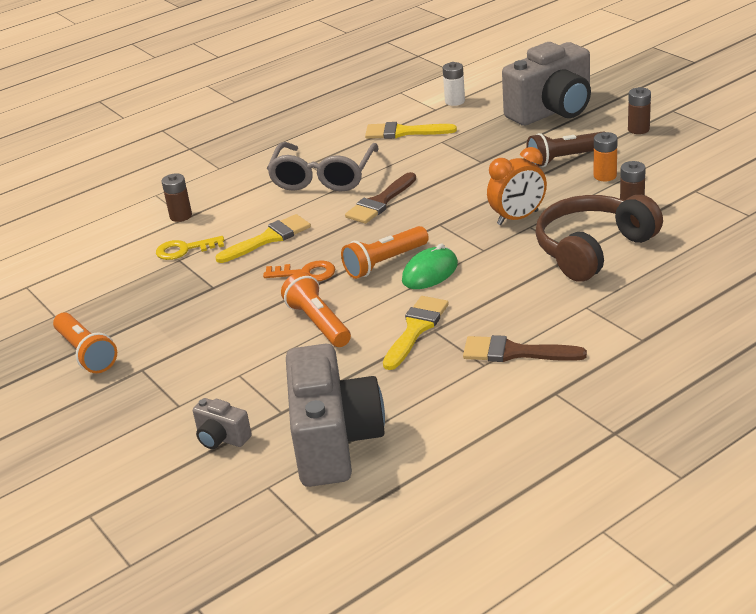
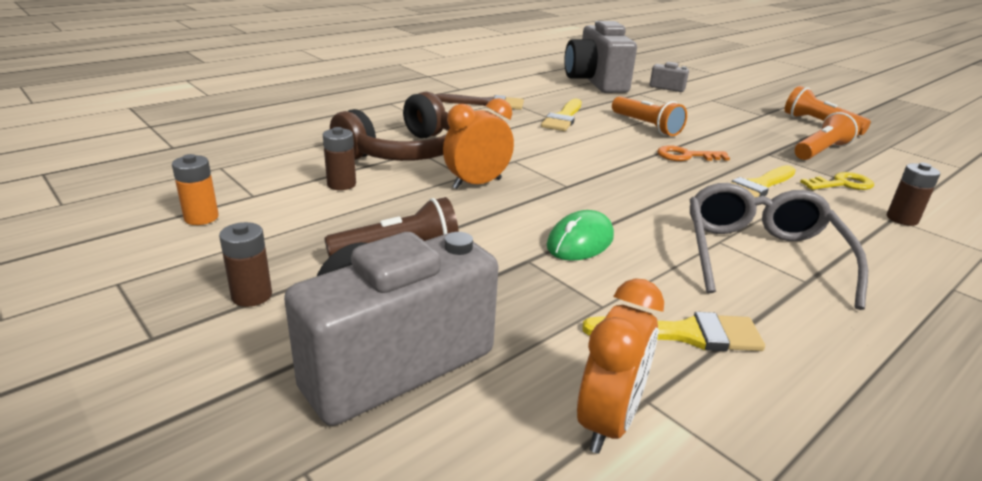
camera: 170 degrees right, 5 degrees down
(380, 202) = (652, 214): brown brush -> none
(385, 262) = (611, 158): orange flashlight -> orange flashlight (821, 151)
(430, 272) = (564, 148): green mouse -> green mouse (580, 241)
(455, 101) = (608, 422): white battery -> orange clock
(605, 176) = (353, 221): orange battery -> orange battery (201, 218)

